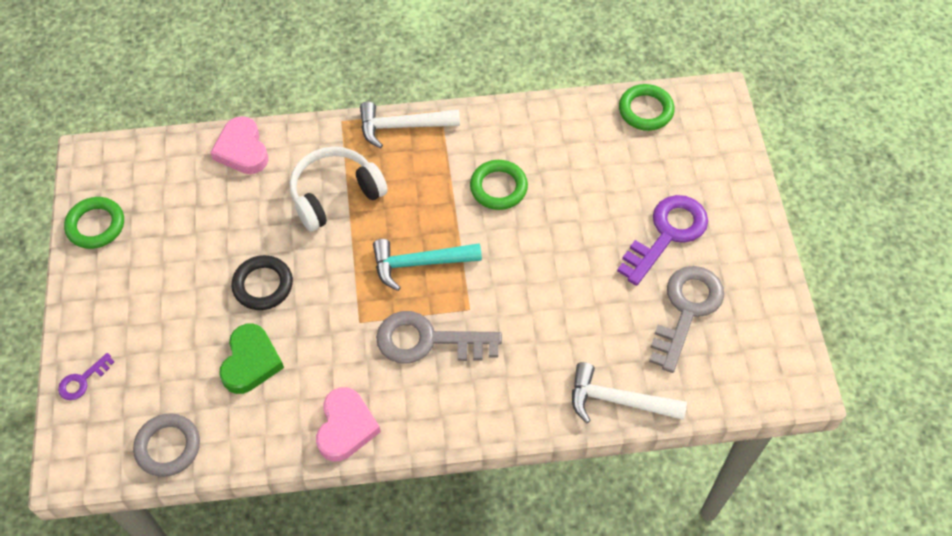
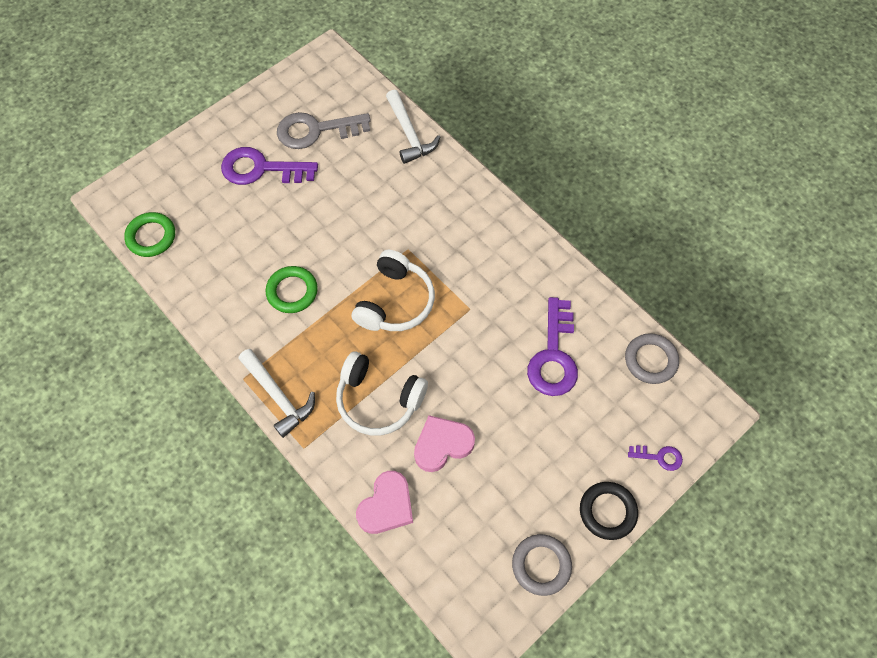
camera: 125 degrees left, 5 degrees up
(96, 225) = (541, 565): green ring -> grey ring
(251, 362) = (553, 355): green heart -> purple key
(263, 285) = (492, 393): black ring -> black ring (607, 511)
(346, 427) = (548, 265): pink heart -> pink heart (442, 445)
(419, 263) = (395, 302): turquoise hammer -> white headphones
(428, 340) = (450, 258): grey key -> none

